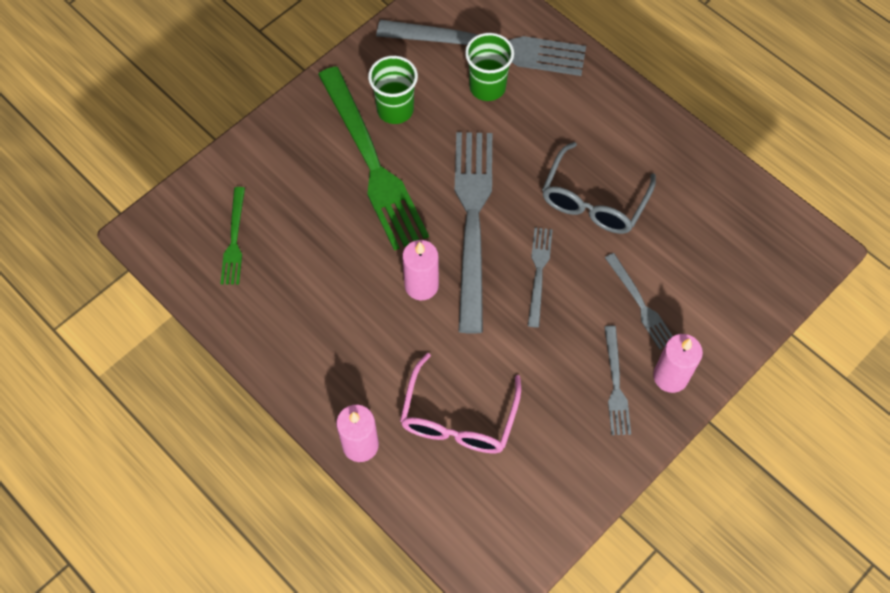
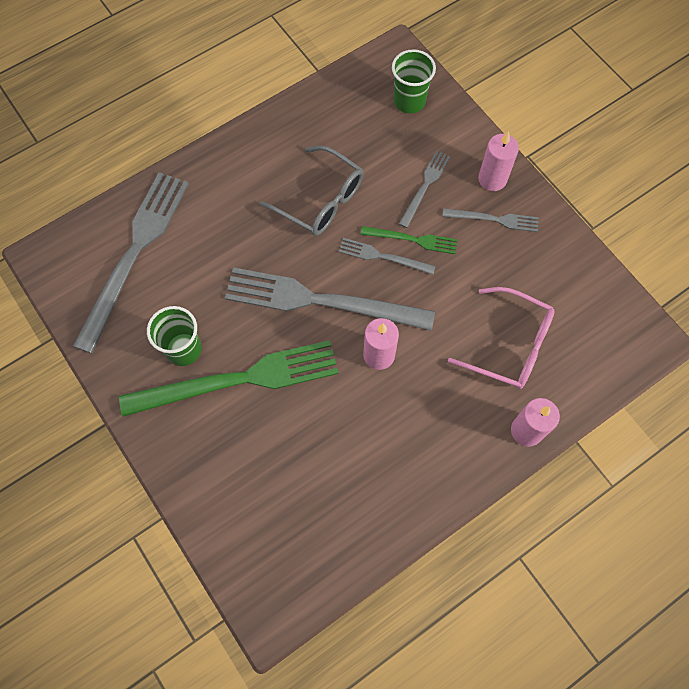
camera: 80 degrees left, 5 degrees up
(234, 239) = (298, 524): green fork -> green fork (412, 239)
(487, 87) = (180, 263): green cup -> green cup (409, 101)
(640, 304) = (425, 186): grey fork -> grey fork turned 45 degrees counterclockwise

